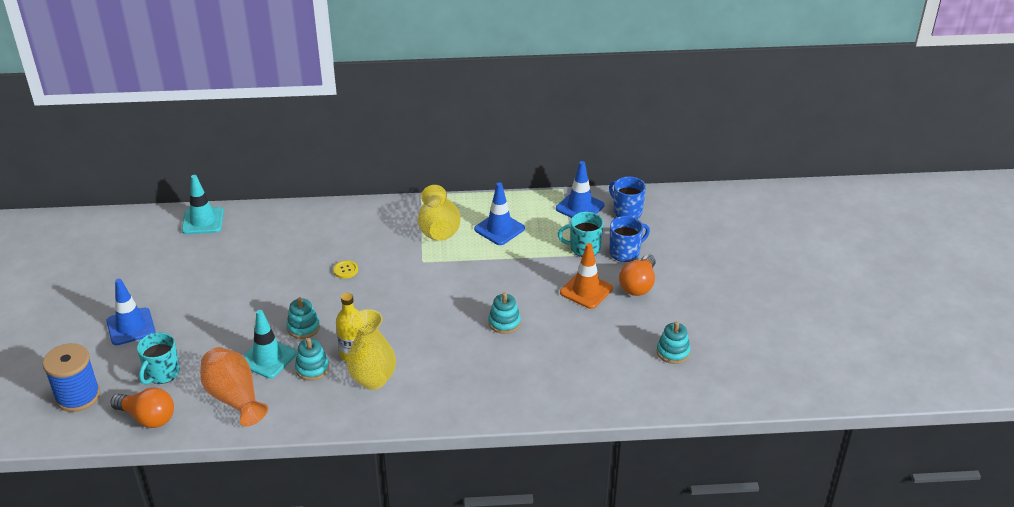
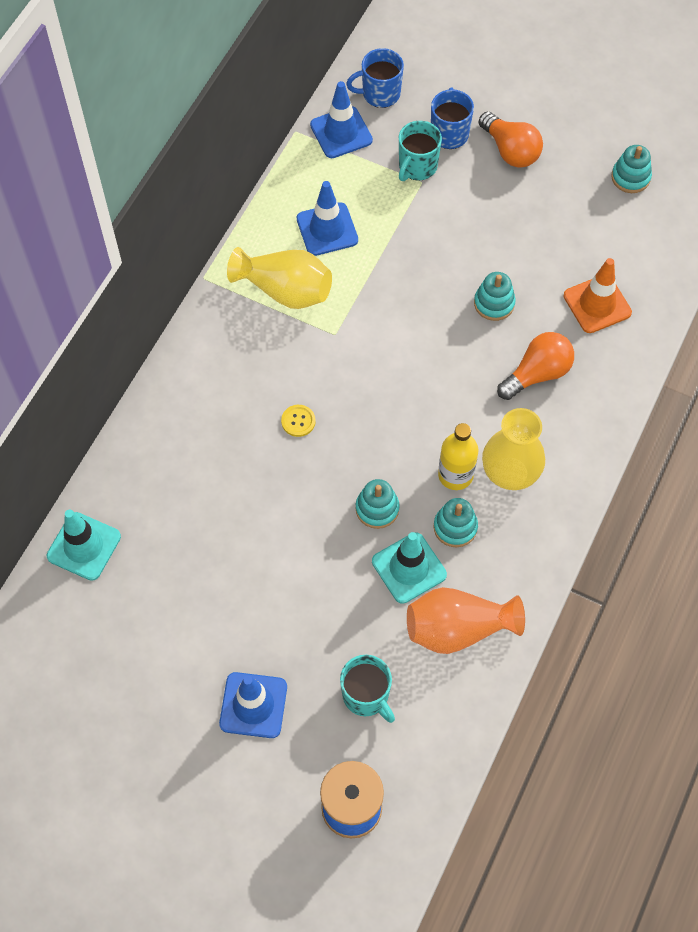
camera: 60 degrees left, 25 degrees up
(148, 418) = (437, 736): orange light bulb -> orange light bulb (537, 374)
(586, 290) = (489, 201): orange traffic cone -> orange traffic cone (597, 304)

